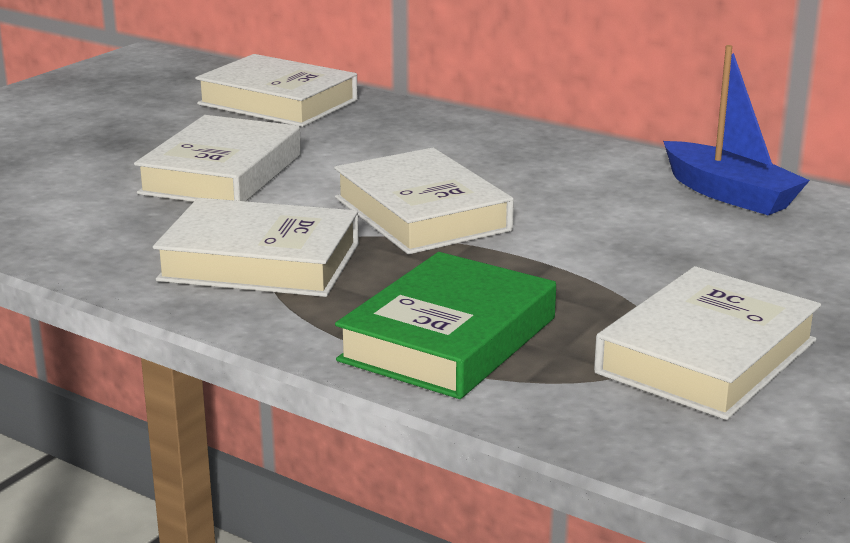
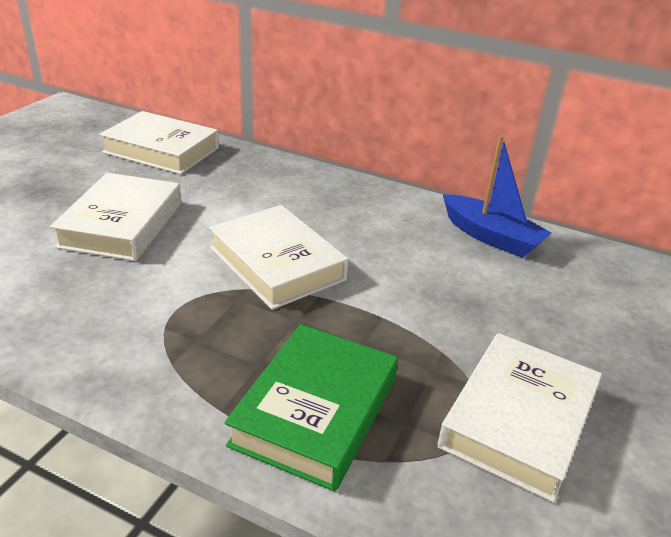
camera: 10 degrees left, 10 degrees up
(260, 262) = (155, 323): white book -> none

